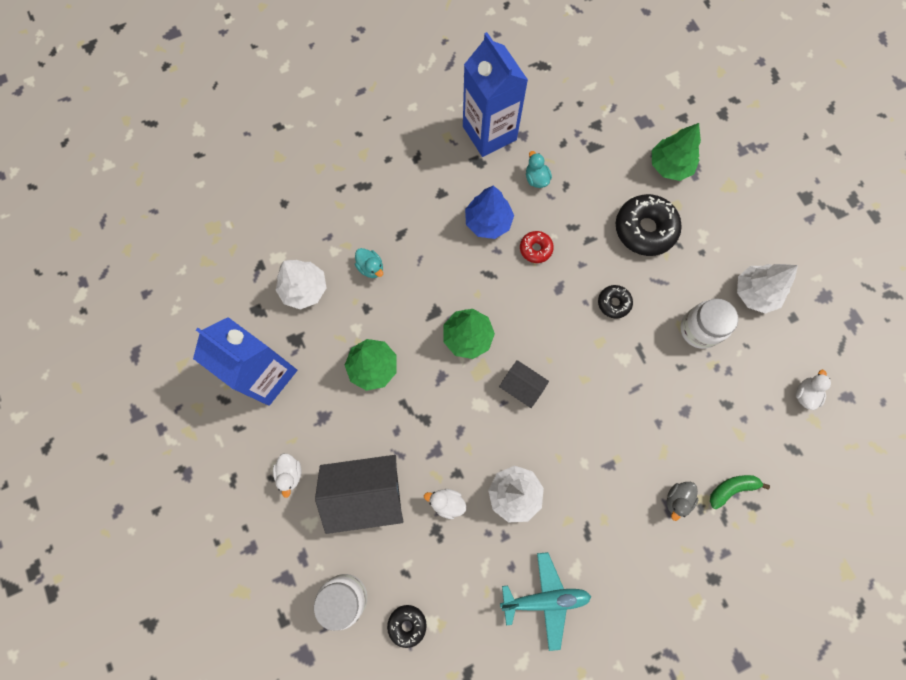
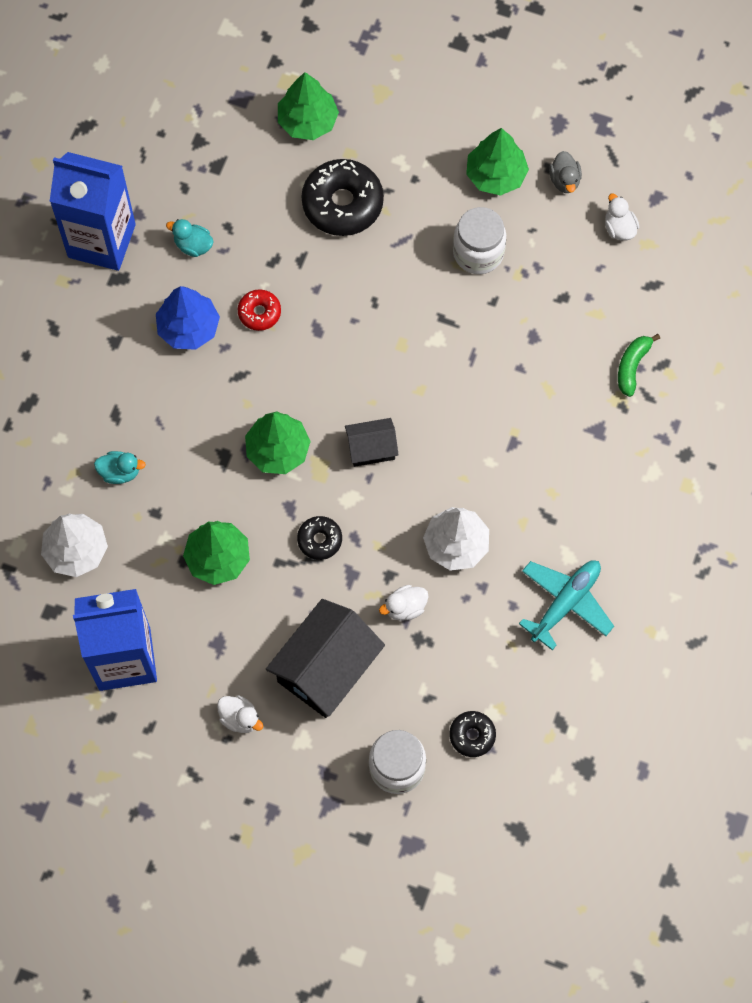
camera: 45 degrees left, 5 degrees down
(613, 303) = (380, 298): black donut -> black donut (319, 540)
(677, 499) = (596, 418): grey duck -> grey duck (564, 180)
(755, 293) = (496, 175): white tree -> green tree

